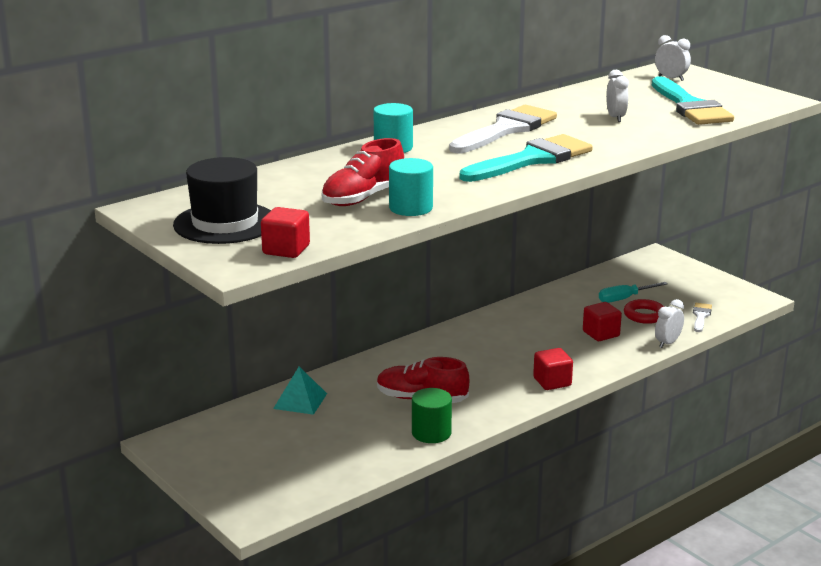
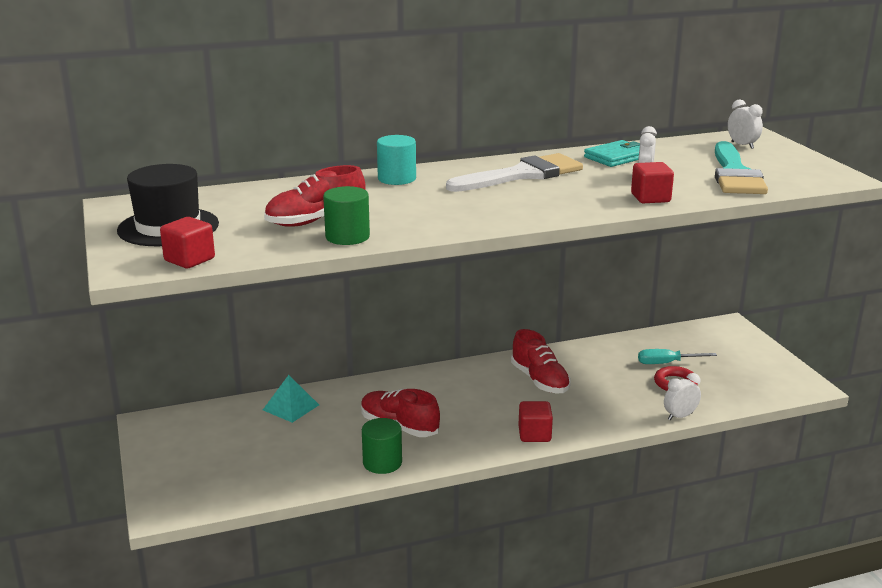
camera: 20 degrees right, 0 degrees up
(411, 208) = (347, 237): turquoise cylinder -> green cylinder
(522, 334) = (539, 380): none -> red shoe
(532, 159) = (516, 206): turquoise brush -> none
(573, 102) = (616, 157): none -> turquoise wallet
(601, 334) = (617, 394): red cube -> red cube (650, 198)
(701, 316) = (734, 394): white brush -> none

